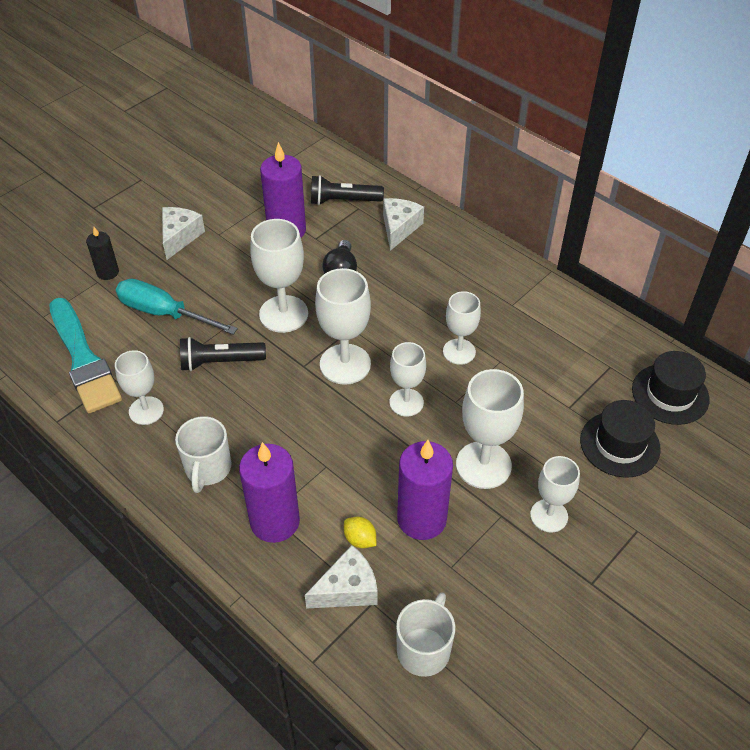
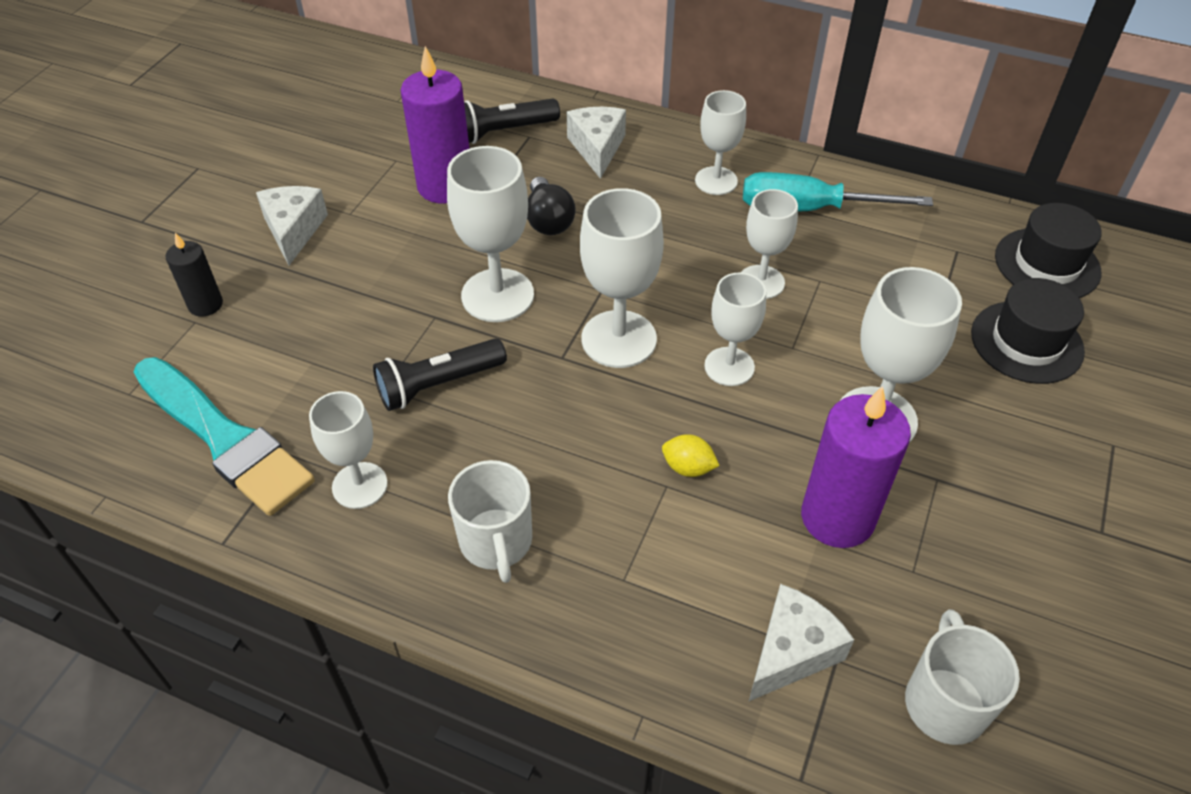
camera: 20 degrees left, 0 degrees up
(164, 313) = (320, 339): turquoise screwdriver -> turquoise screwdriver (809, 209)
(275, 521) = (635, 588): purple candle -> none
(360, 539) = (770, 574): yellow lemon -> yellow lemon (688, 467)
(549, 516) = (997, 460): white goblet -> white goblet (716, 181)

